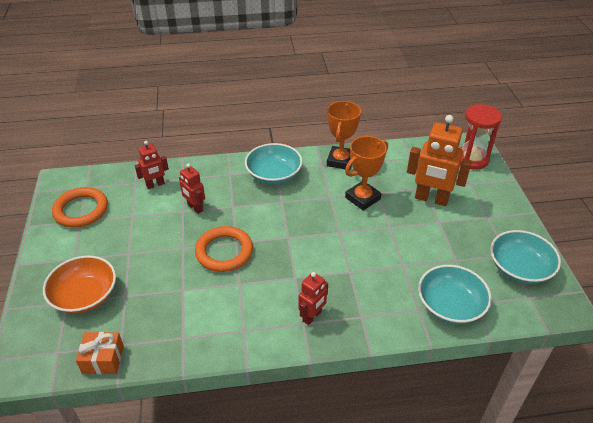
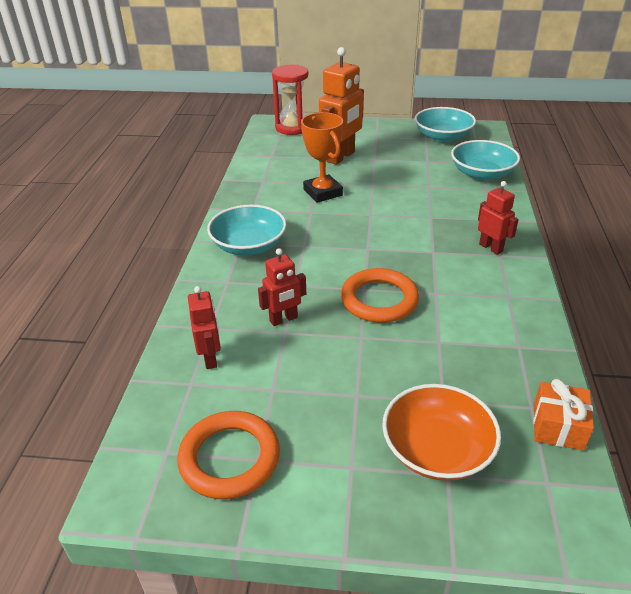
camera: 75 degrees left, 5 degrees down
(340, 161) = (251, 196): orange trophy -> none

